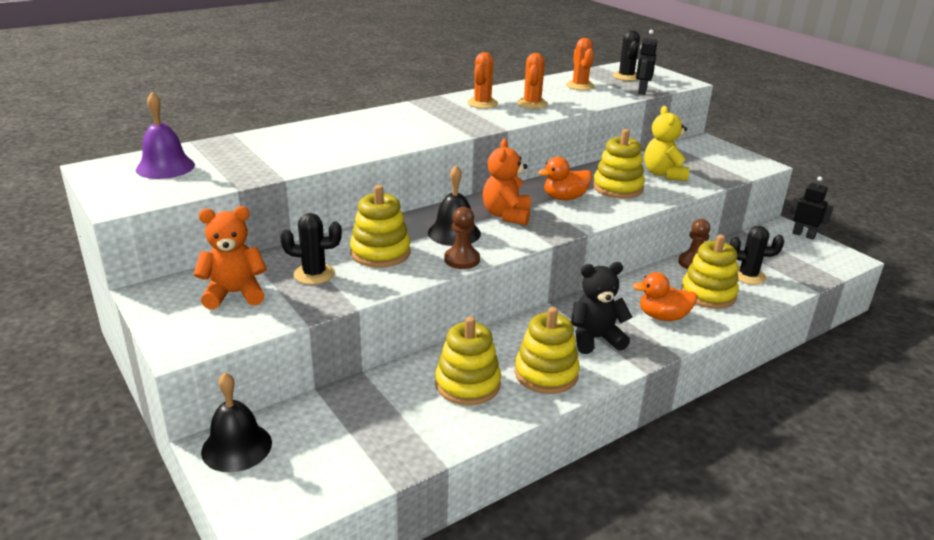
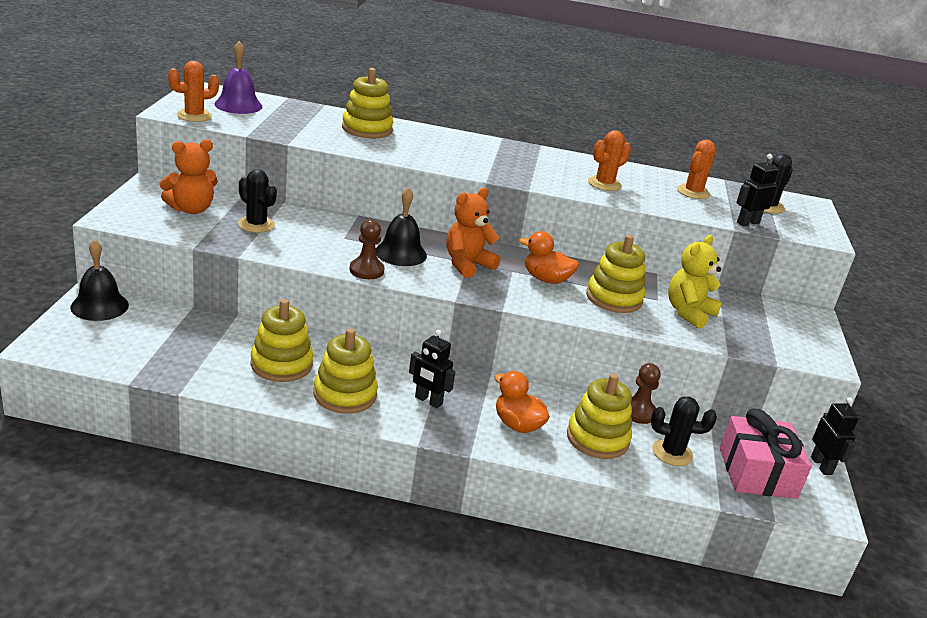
camera: 40 degrees right, 0 degrees up
(234, 294) = (191, 209): orange teddy bear -> orange teddy bear turned 120 degrees clockwise
(380, 253) = (323, 236): yellow stacking toy -> yellow stacking toy (367, 129)
(482, 103) = (559, 165): orange cactus -> orange cactus (194, 116)
(595, 339) = (428, 401): black teddy bear -> black robot
(748, 276) = (672, 453): black cactus -> black cactus turned 45 degrees counterclockwise
(793, 259) = (757, 473): none -> pink gift

